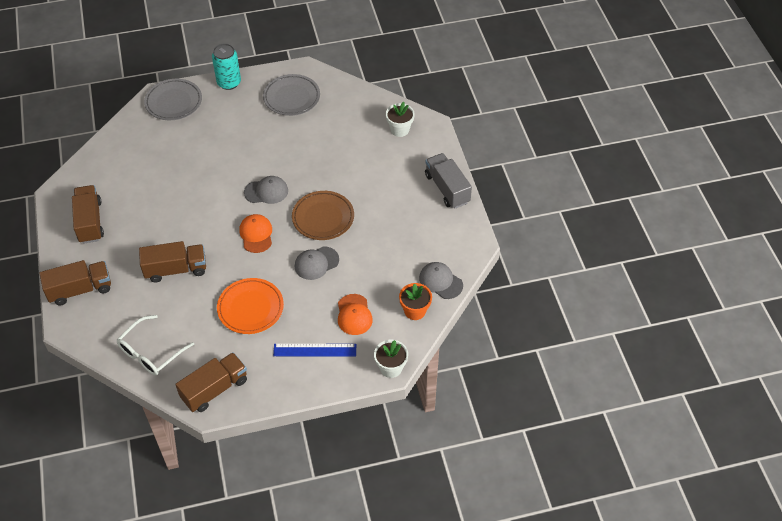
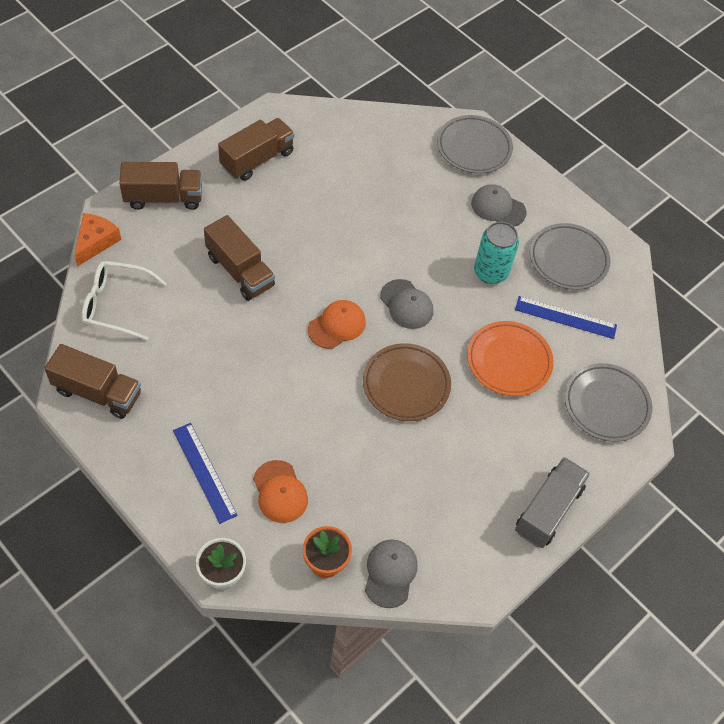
camera: 55 degrees right, 5 degrees up
(80, 290) = (163, 198): brown truck -> brown truck turned 45 degrees counterclockwise
(87, 345) = (96, 242): none -> orange cheese
(229, 83) = (542, 185): turquoise can -> turquoise can (490, 272)
(250, 308) = (228, 373): orange plate -> orange plate (509, 361)
(316, 263) = (333, 411): grey cap -> grey cap (498, 207)
(330, 119) = (565, 317): none -> blue ruler
(354, 315) = (280, 492): orange cap -> orange cap turned 75 degrees counterclockwise
(399, 129) = (606, 405): white flower pot -> grey plate

